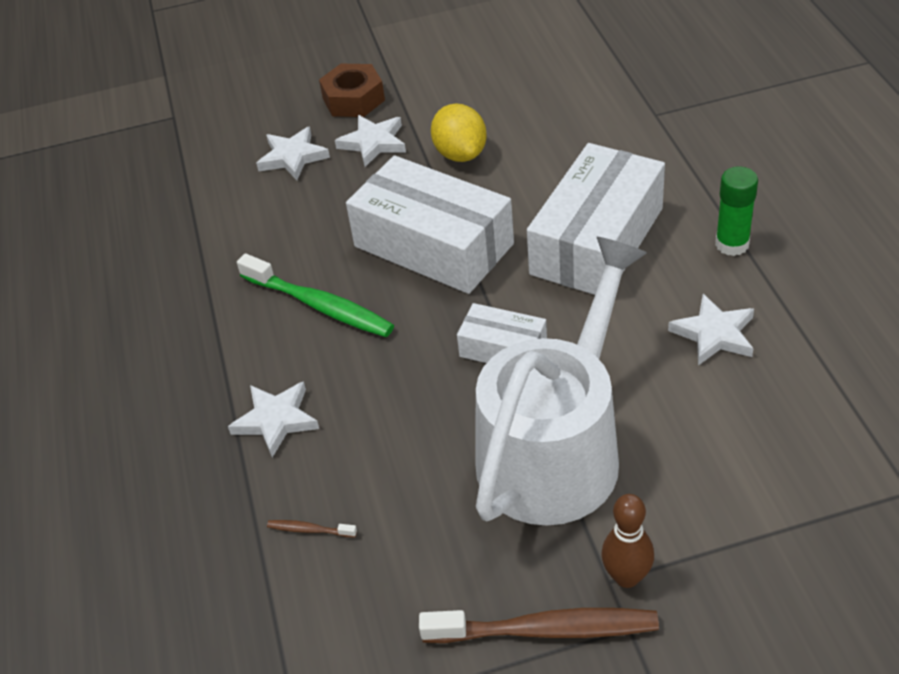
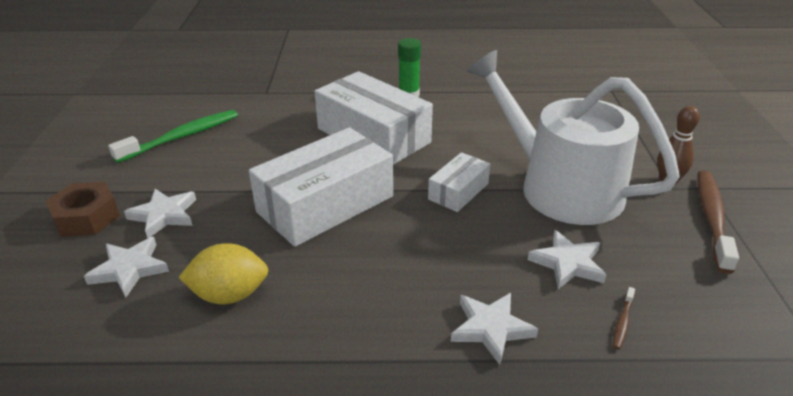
camera: 80 degrees left, 10 degrees down
(319, 305) = (357, 279): green toothbrush -> green toothbrush (182, 137)
(460, 154) = (227, 173): yellow lemon -> yellow lemon (230, 295)
(714, 334) = (481, 115): white star -> white star (567, 263)

